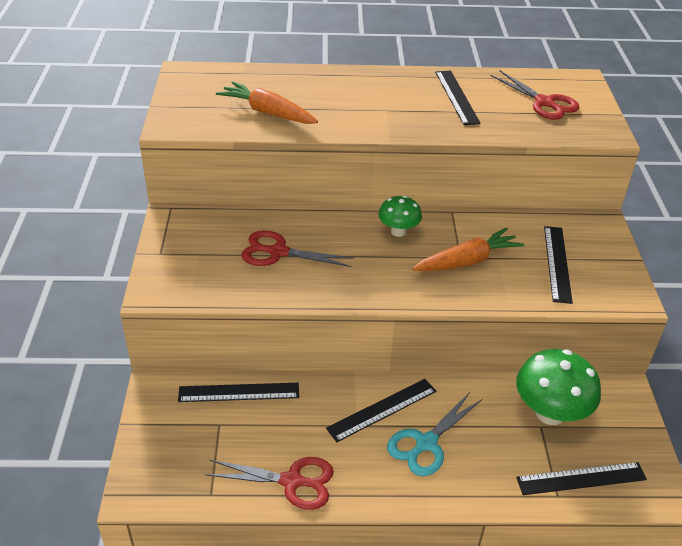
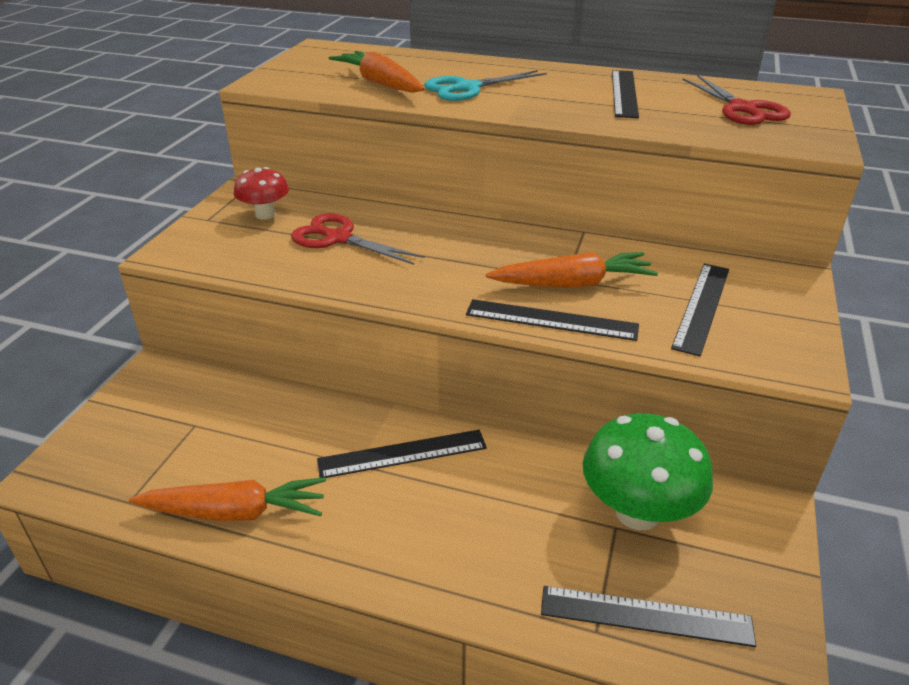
camera: 20 degrees right, 5 degrees down
(205, 240) = (265, 214): none -> red mushroom
(239, 393) = (240, 396): black ruler -> black ruler (551, 320)
(292, 481) = (234, 512): red scissors -> orange carrot
(398, 231) = (500, 240): green mushroom -> none
(426, 443) = (437, 509): turquoise scissors -> turquoise scissors (467, 88)

